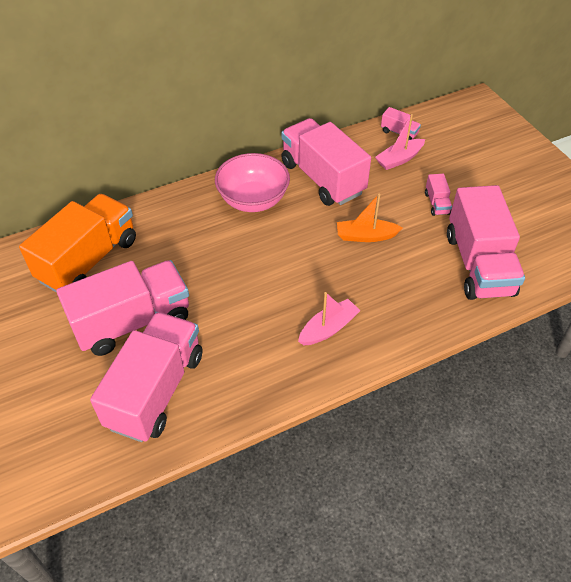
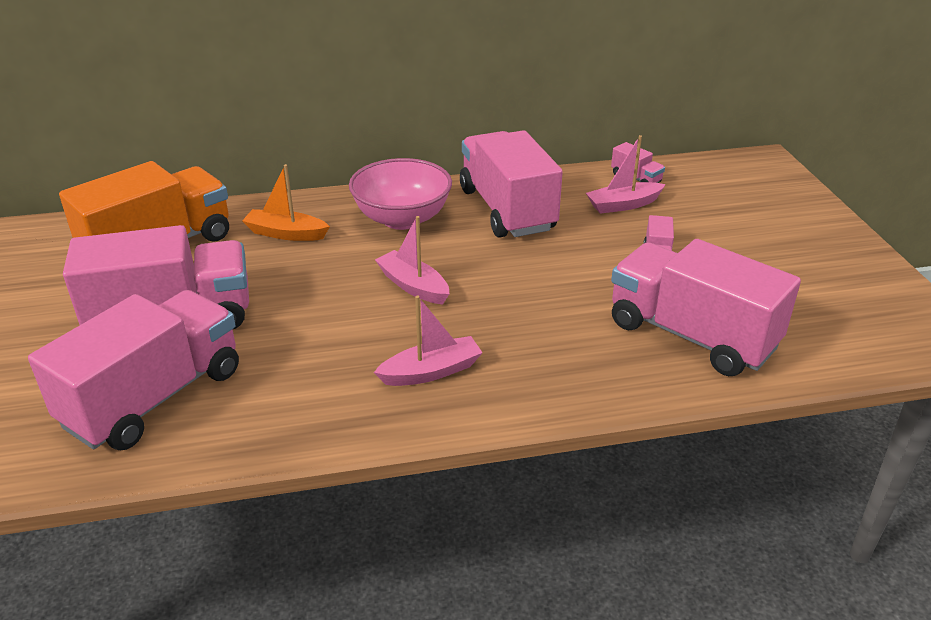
camera: 15 degrees right, 15 degrees down
(286, 259) = (413, 286): none -> pink boat
(366, 236) = (537, 278): orange boat -> orange boat (286, 233)
(478, 264) = (691, 335): pink truck -> pink truck turned 120 degrees clockwise

